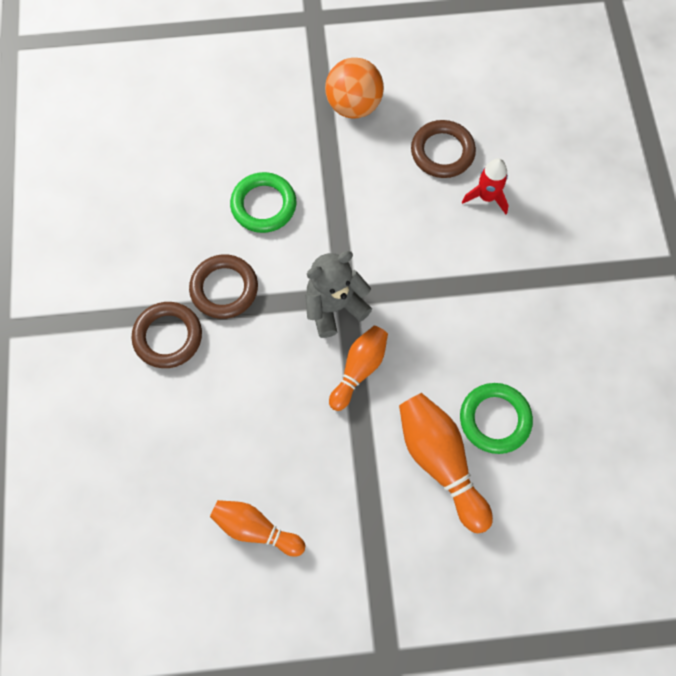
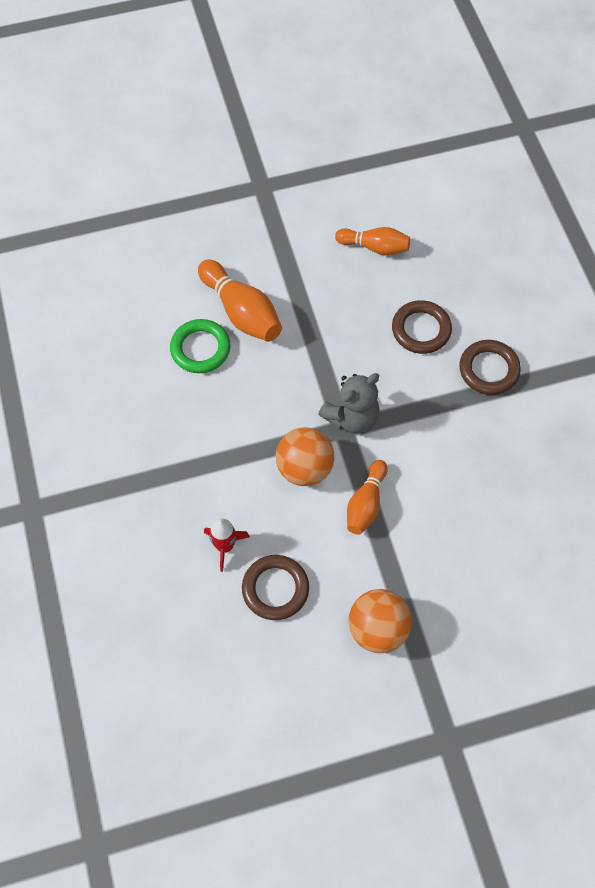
camera: 170 degrees right, 5 degrees down
(224, 289) = (453, 417): brown ring -> brown ring (421, 329)
(263, 205) = (441, 501): green ring -> none
(359, 369) = (319, 369): orange bowling pin -> orange bowling pin (366, 504)
(395, 260) = (304, 468): none -> orange ball

